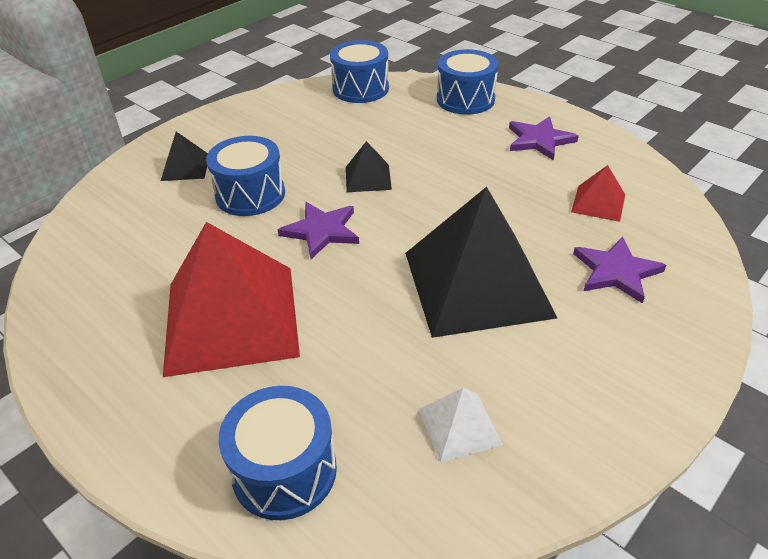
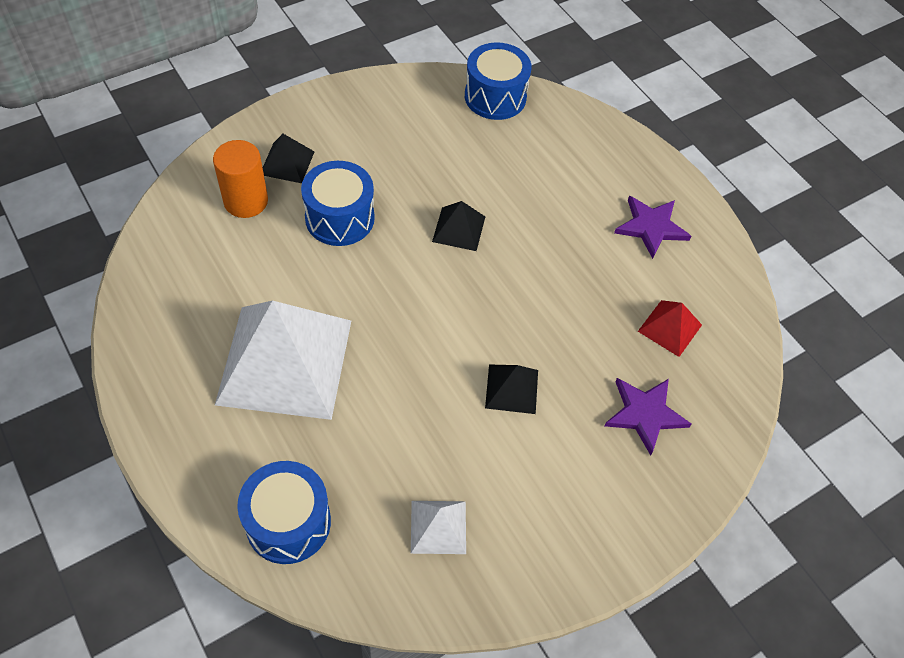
camera: 10 degrees right, 15 degrees up
(152, 202) = (246, 201): none -> orange cylinder
(231, 318) = (284, 361): red pyramid -> white pyramid
(321, 231) = (392, 284): purple star -> none
(465, 99) = (600, 145): blue drum -> none
(477, 283) = (511, 388): black pyramid -> black pyramid, size x0.44

